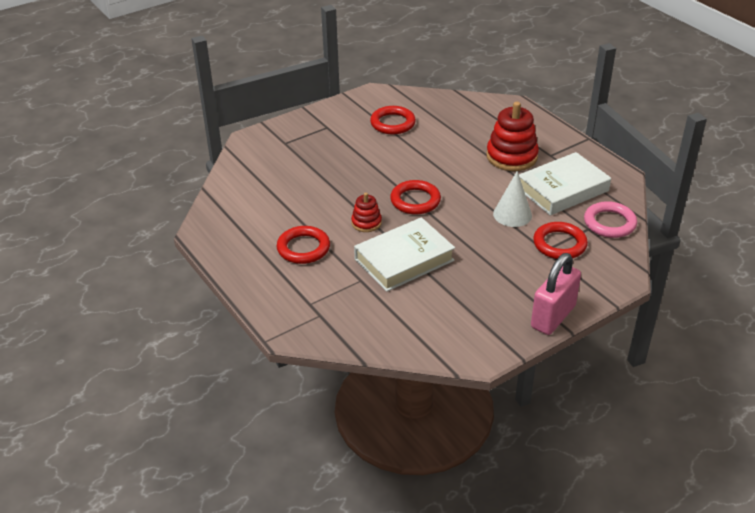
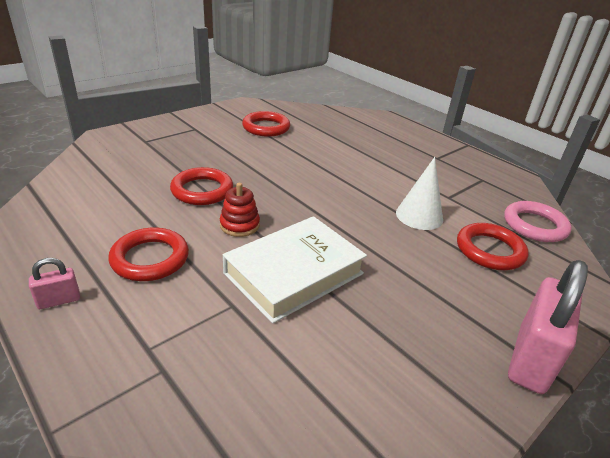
camera: 10 degrees left, 5 degrees down
(250, 275) = (59, 300): none -> pink padlock
(415, 200) = (299, 200): red ring -> red ring (202, 190)
(511, 156) = (397, 158): red stacking toy -> none
(562, 189) = (464, 190): white book -> none

